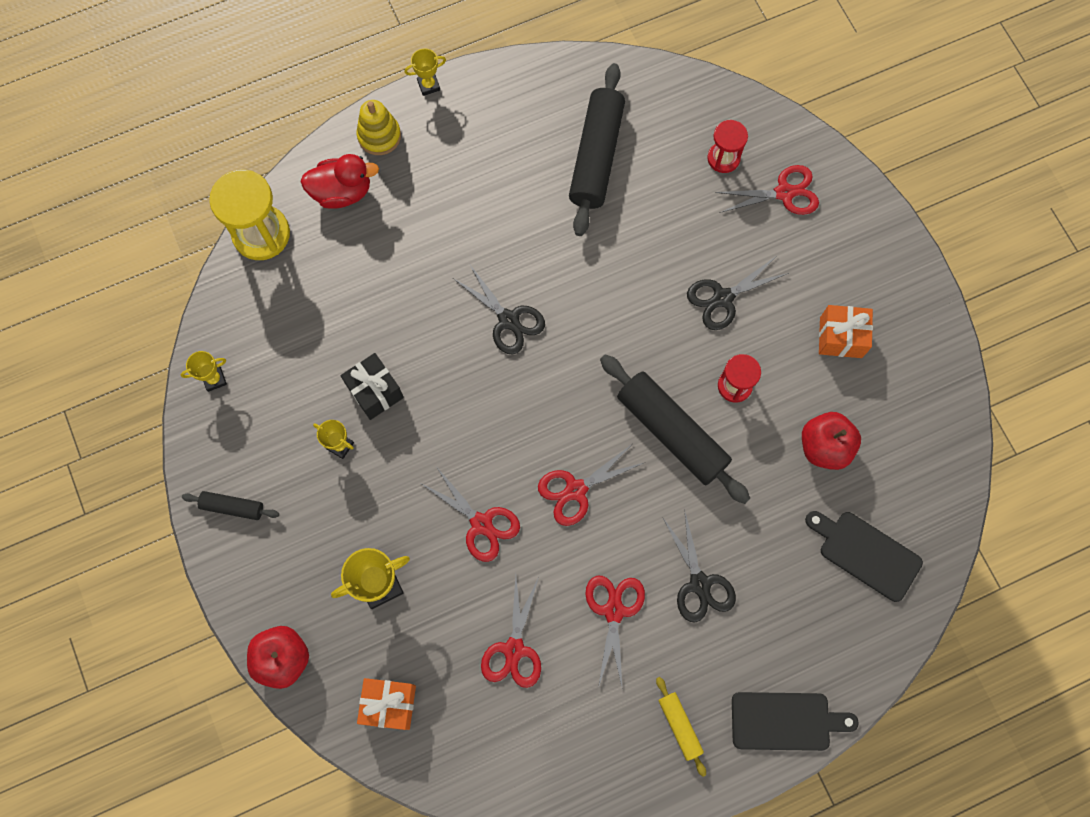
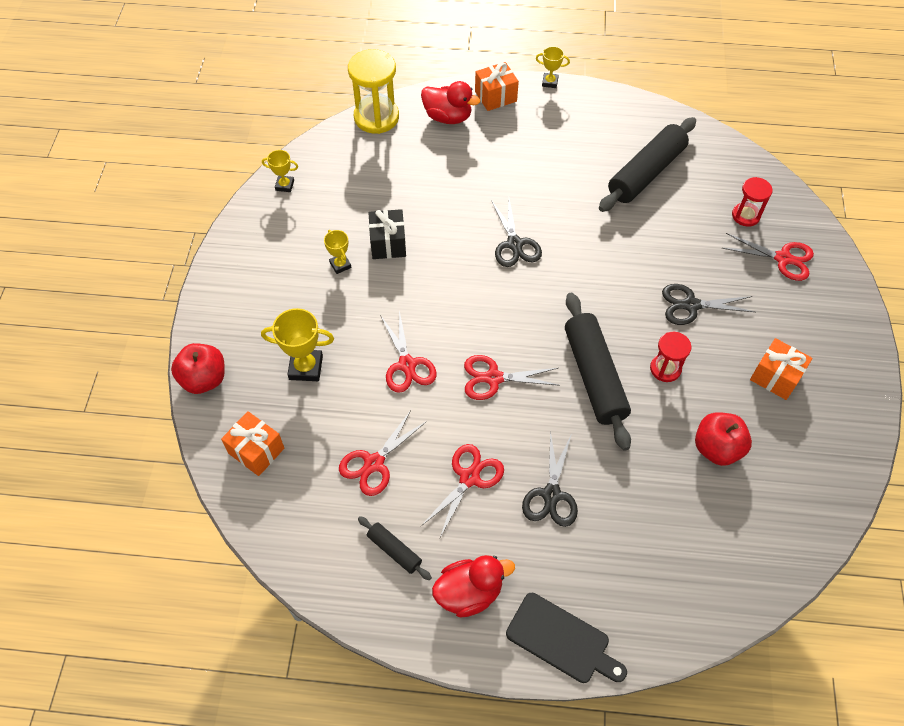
camera: 30 degrees right, 15 degrees down
(232, 507) = (240, 266): black rolling pin -> black rolling pin (394, 550)
(379, 136) = (495, 96): yellow stacking toy -> orange gift
(679, 726) = (469, 592): yellow rolling pin -> red duck
(866, 553) = (708, 546): black cutting board -> none

